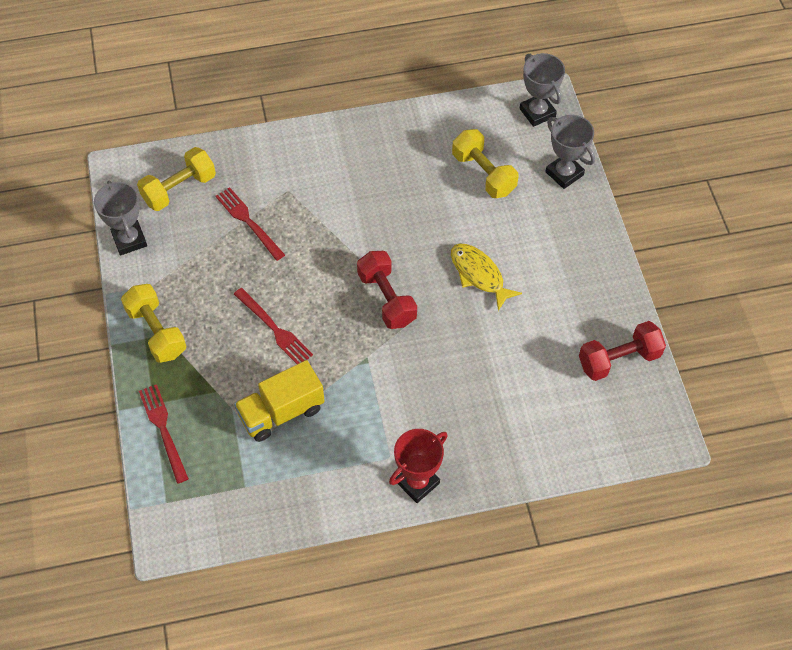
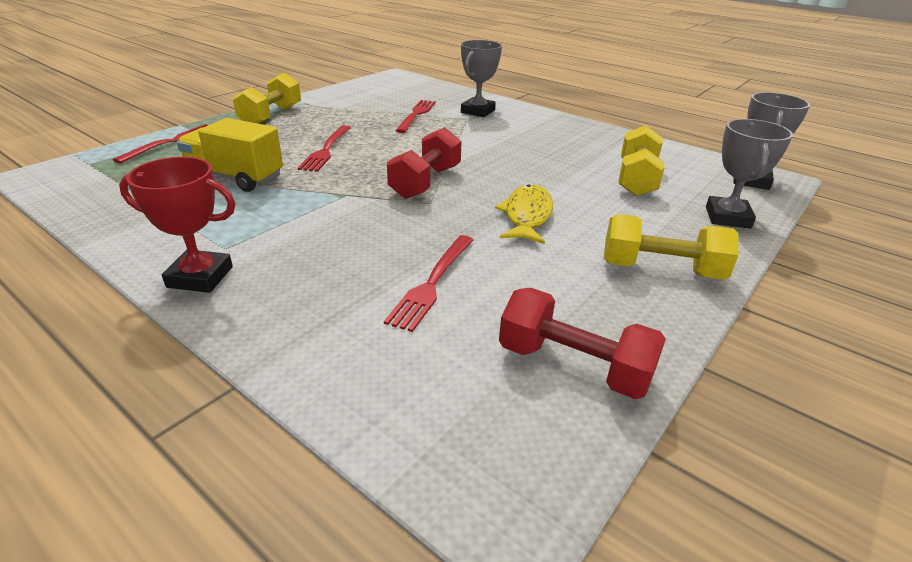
camera: 50 degrees right, 25 degrees down
(129, 240) = (343, 90): grey trophy -> grey trophy (477, 111)
(179, 189) = (408, 91): yellow dumbbell -> yellow dumbbell (661, 270)
(512, 373) = (432, 283): none -> red fork

